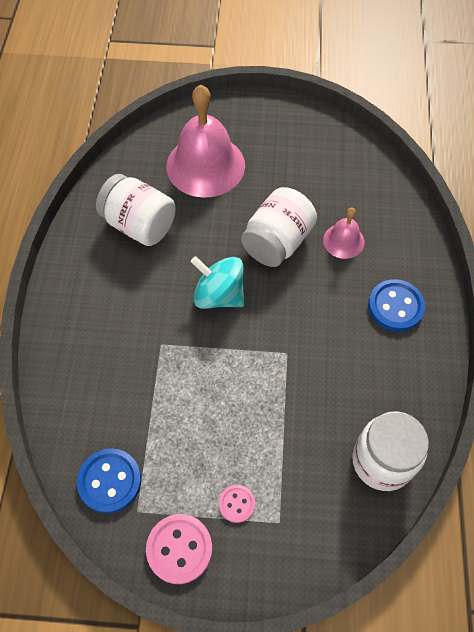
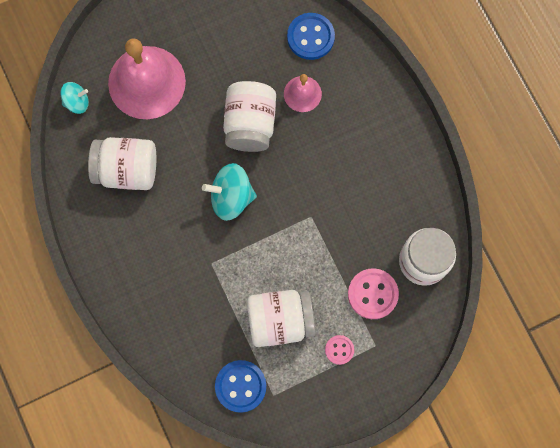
camera: 30 degrees left, 15 degrees up
(135, 152) = (77, 102): none -> turquoise spinning top
(179, 549) = (318, 402): pink button -> pink button (372, 294)
(193, 437) = (280, 320): none -> white jar
(395, 306) = (372, 131): blue button -> blue button (310, 37)

